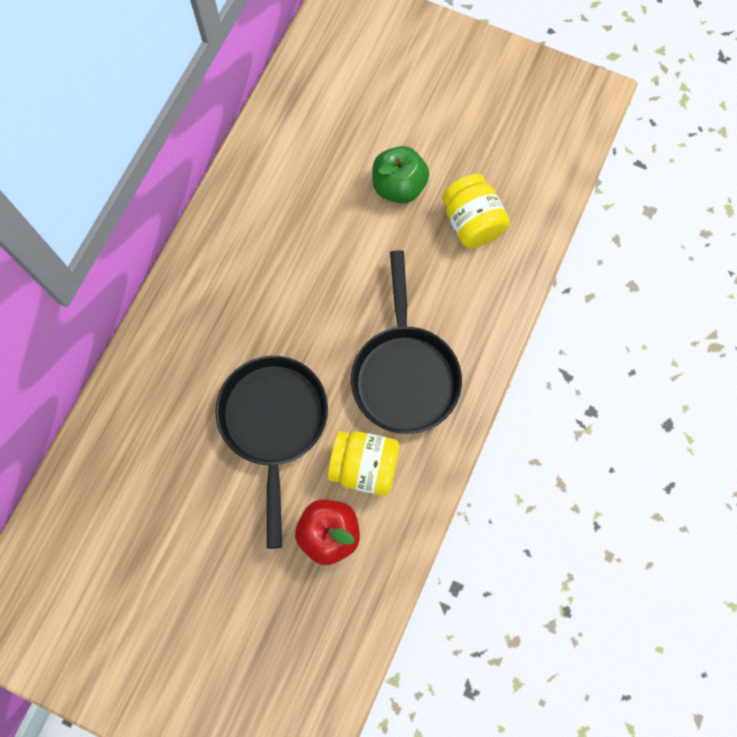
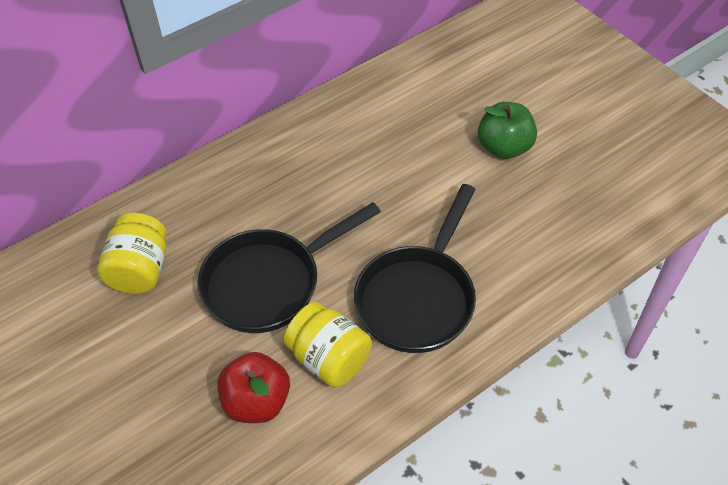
camera: 30 degrees right, 20 degrees down
(274, 424) = (269, 282): black pan -> black pan turned 150 degrees counterclockwise
(472, 223) = (558, 203): yellow jar -> yellow jar (140, 270)

